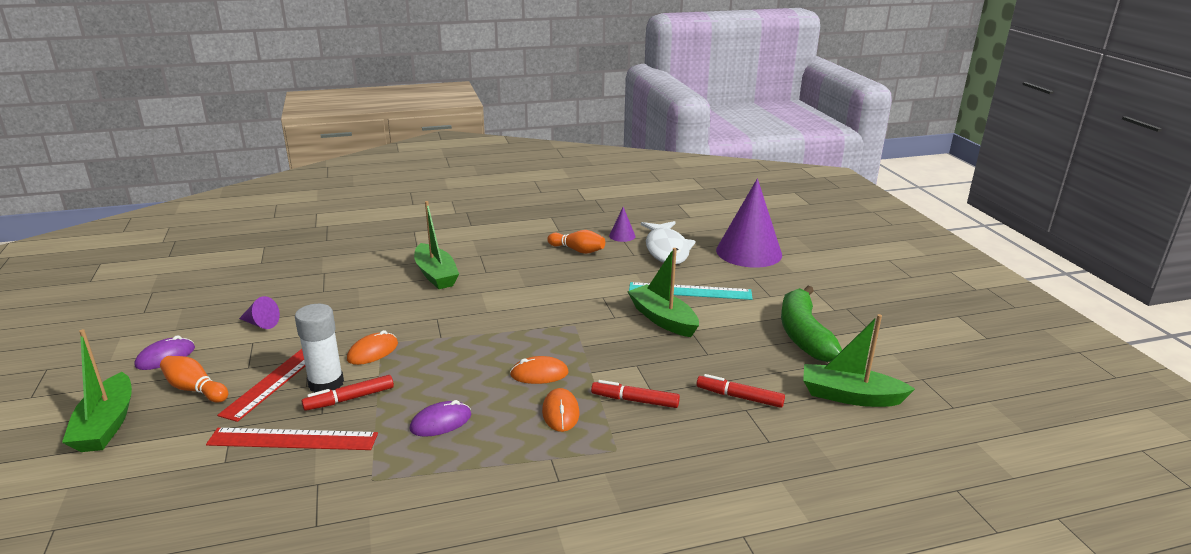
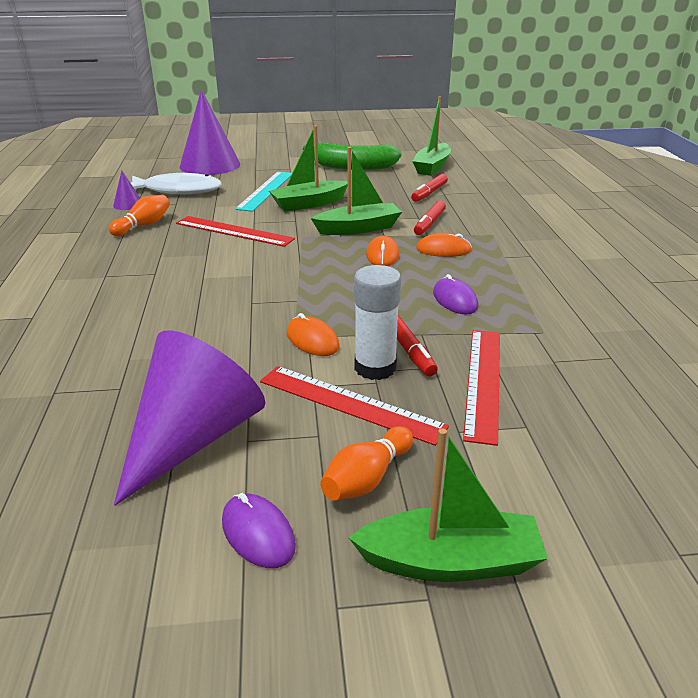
camera: 80 degrees left, 5 degrees up
(261, 323) = (193, 438): purple cone -> purple cone, size x2.38
(436, 275) = (137, 303): green boat -> green boat (358, 228)
(577, 290) = (234, 231): none -> red ruler

